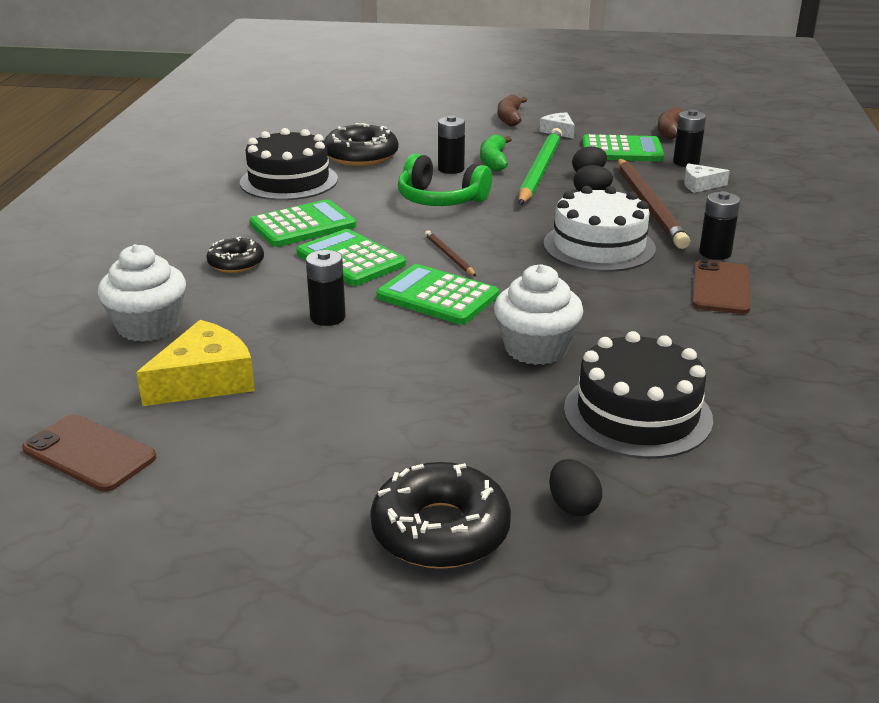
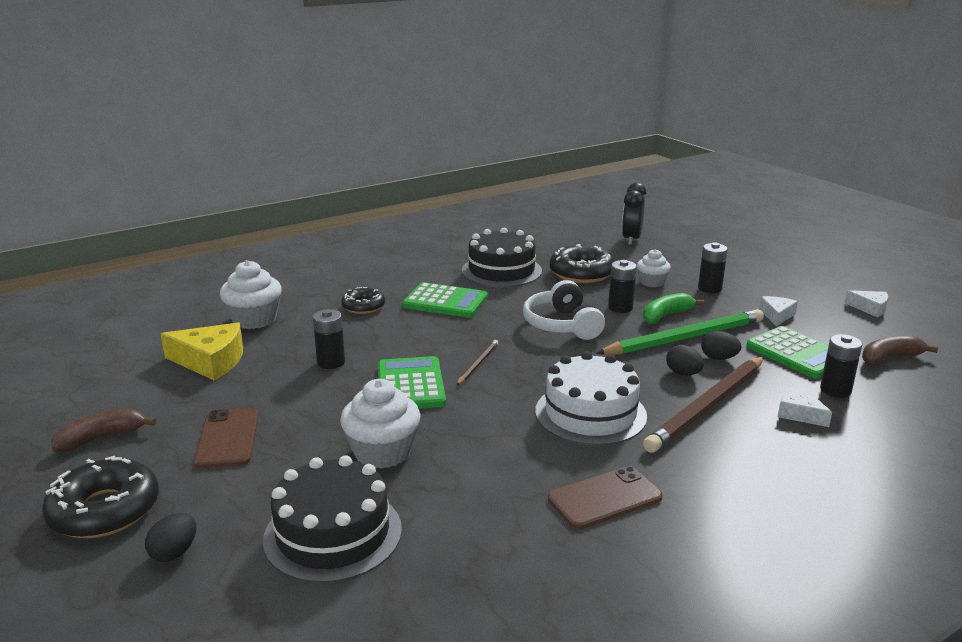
camera: 50 degrees right, 5 degrees down
(89, 453) = (103, 367): brown phone -> brown phone (227, 438)
(337, 115) = (631, 239): none -> black clock
(350, 259) = (420, 335): green calculator -> none
(429, 142) = (652, 282): none -> white cupcake
(440, 200) = (562, 325): green headphones -> white headphones
(510, 118) = (759, 289): brown banana -> brown banana (101, 438)
(597, 104) = (870, 308): none -> white cheese
(715, 253) = (669, 471): black battery -> black battery (709, 288)

